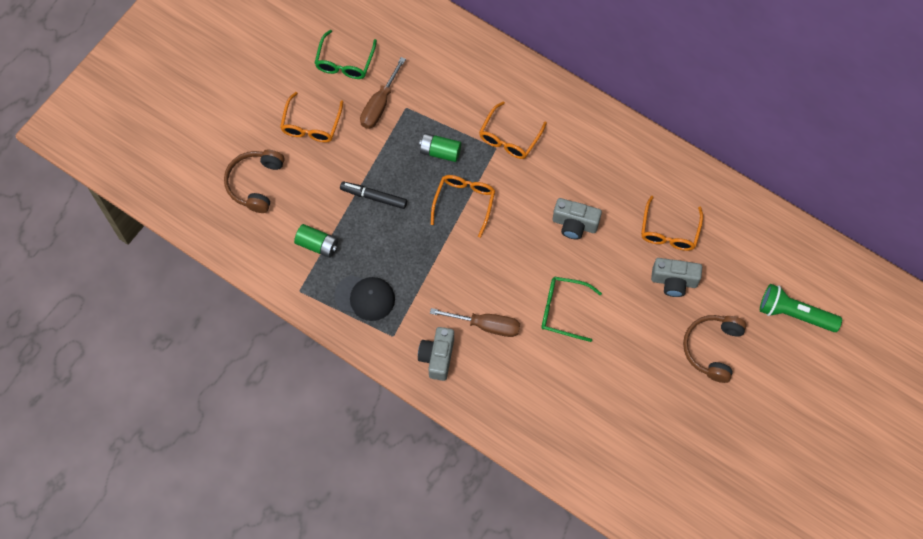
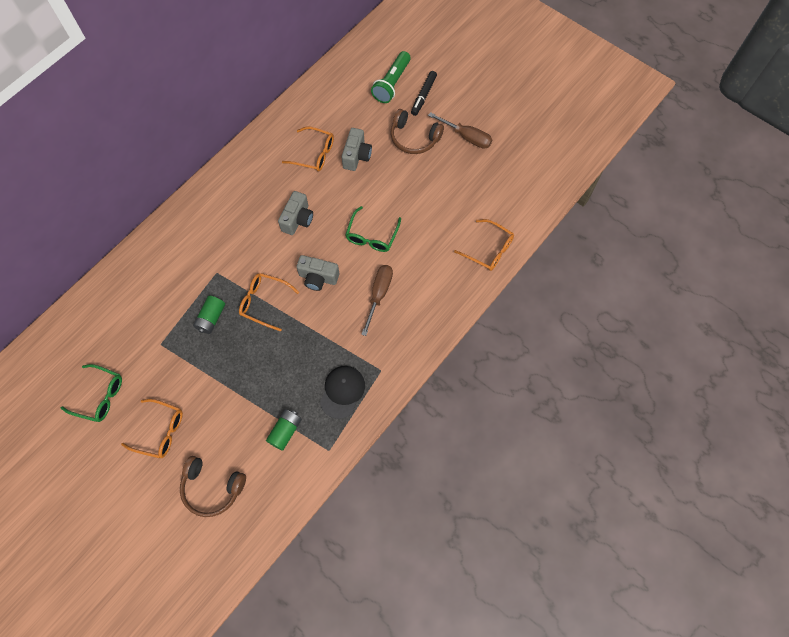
camera: 85 degrees left, 0 degrees up
(374, 197) = (245, 378): black marker -> black marker (423, 96)
(379, 105) = (153, 367): brown screwdriver -> brown screwdriver (467, 137)
(437, 357) = (403, 335): grey camera -> grey camera (318, 278)
(509, 137) = (208, 261): orange glasses -> orange glasses (488, 249)

